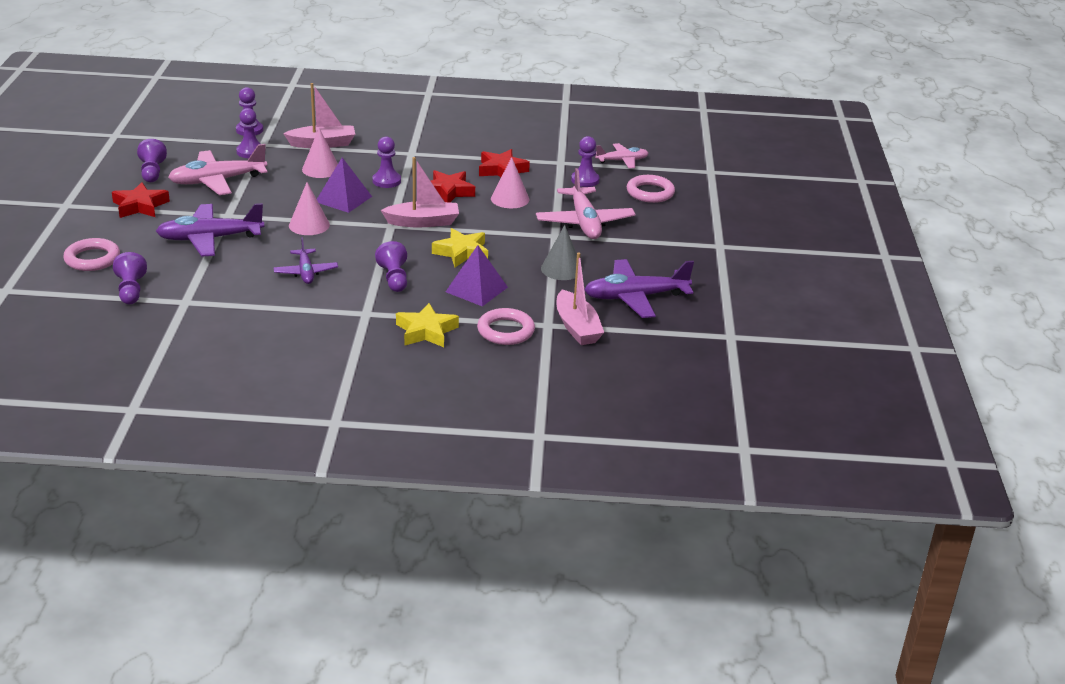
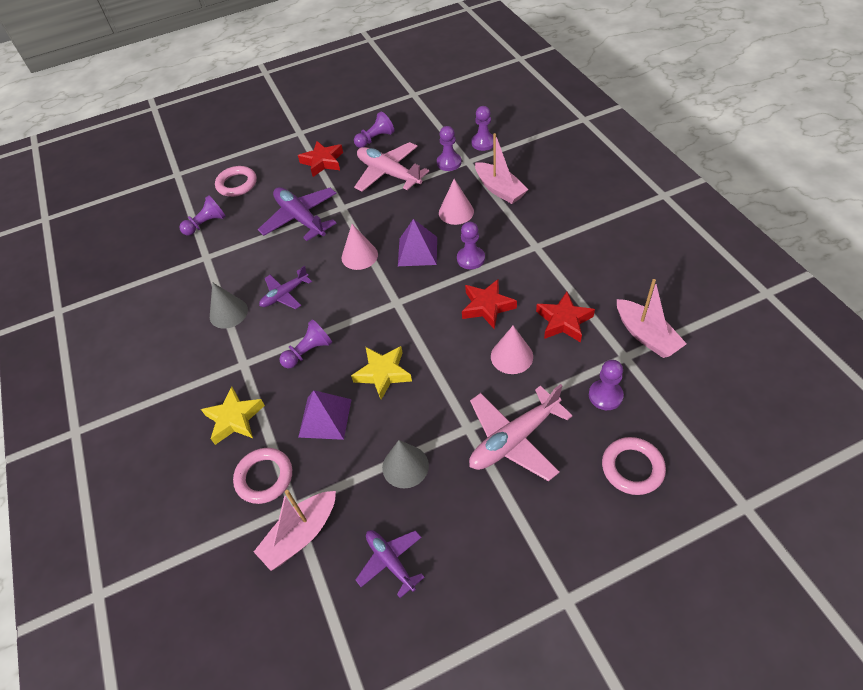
camera: 70 degrees right, 20 degrees up
(288, 306) = (228, 313): none -> grey cone
(423, 222) = (417, 319): pink boat -> pink boat (646, 335)
(622, 161) = (681, 406): pink plane -> none
(635, 297) = (390, 562): purple plane -> purple plane, size x0.59

